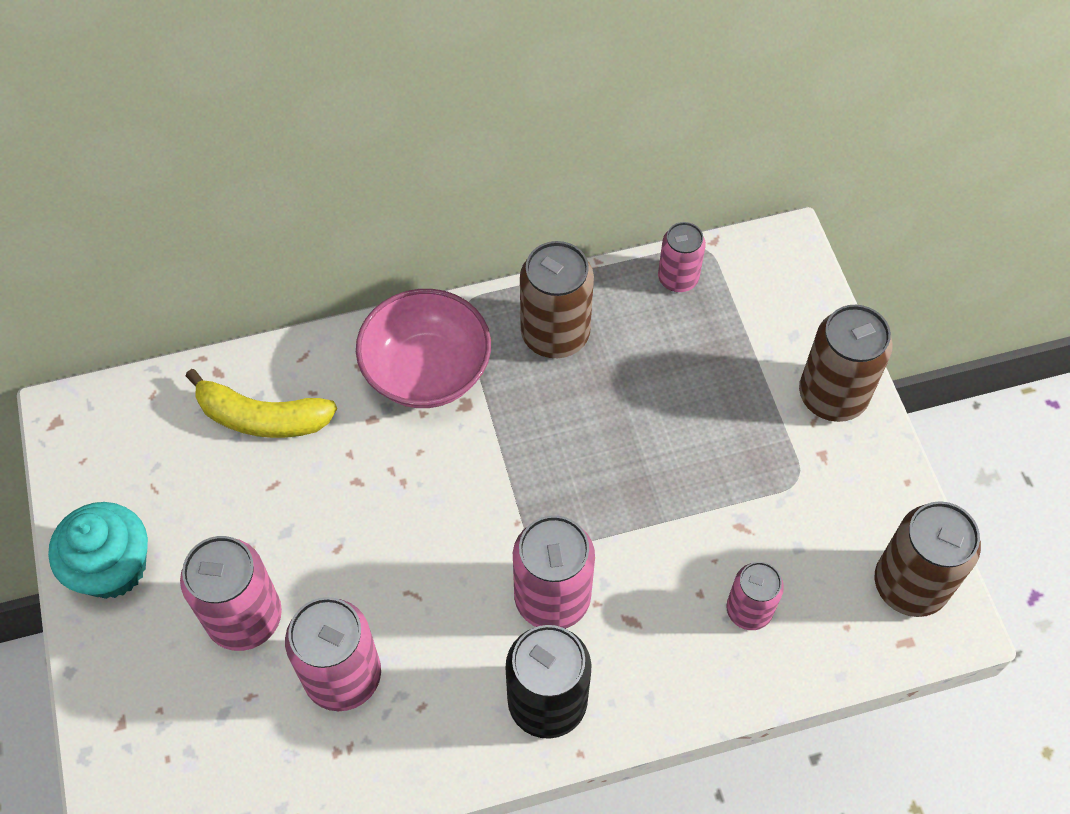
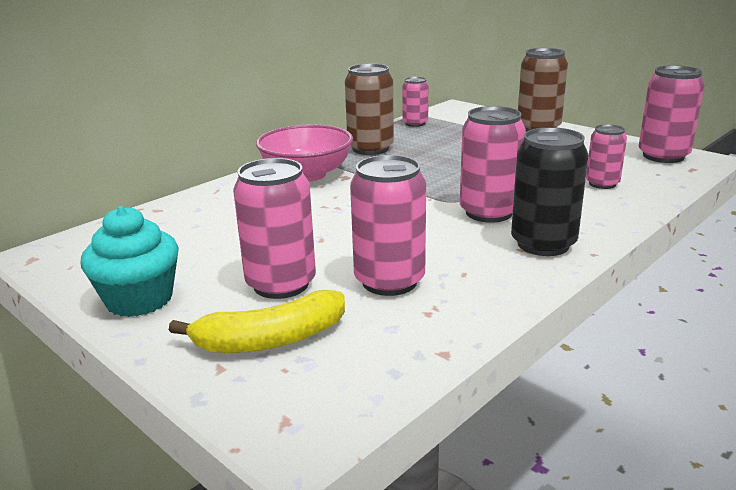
camera: 30 degrees left, 35 degrees down
(262, 418) = (209, 214): yellow banana -> yellow banana (270, 340)
(909, 585) = (663, 156): brown can -> pink can

